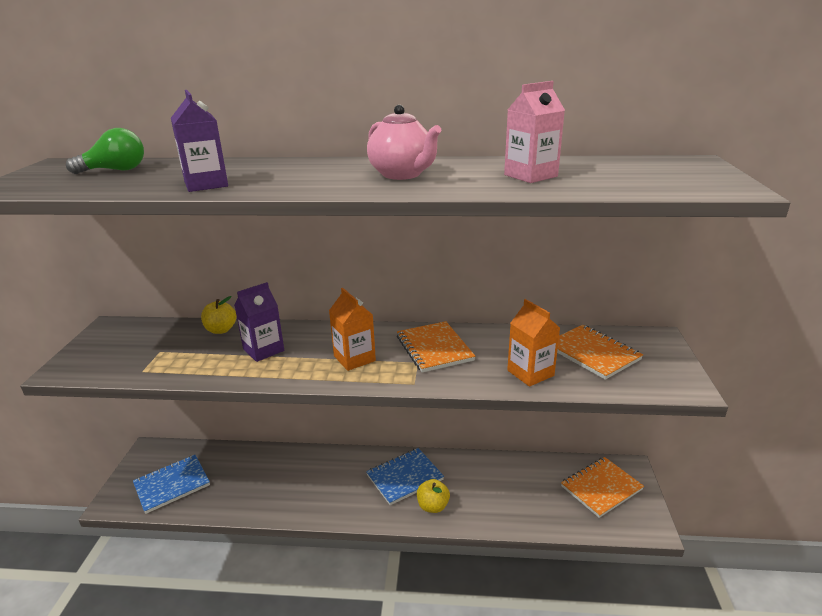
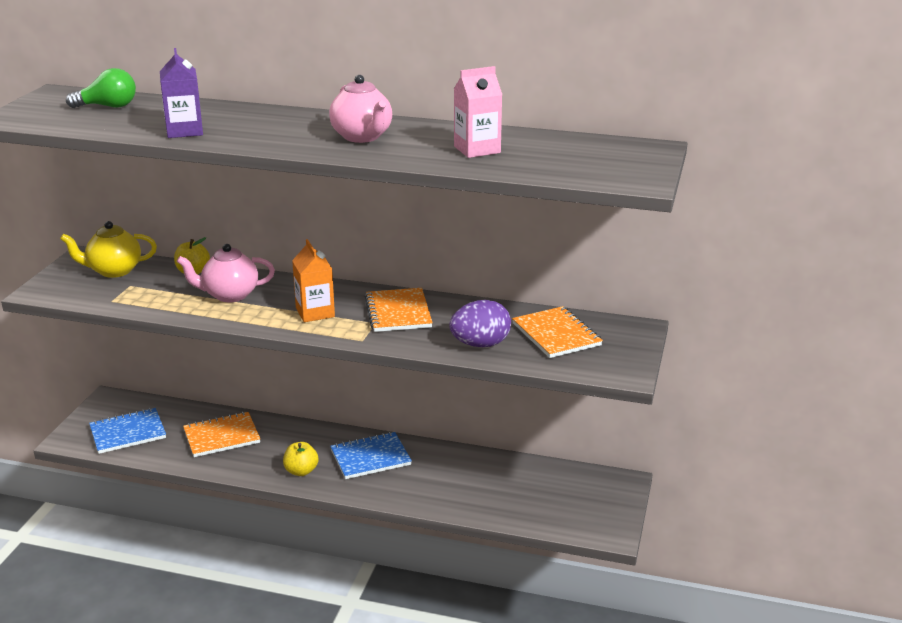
camera: 10 degrees right, 0 degrees up
(141, 338) = (114, 271): none -> yellow teapot
(263, 350) = (229, 295): purple carton -> pink teapot
(433, 506) = (390, 486): yellow apple -> yellow apple (301, 471)
(530, 373) = (480, 344): orange carton -> purple egg
(601, 488) = (580, 494): orange notebook -> orange notebook (221, 436)

